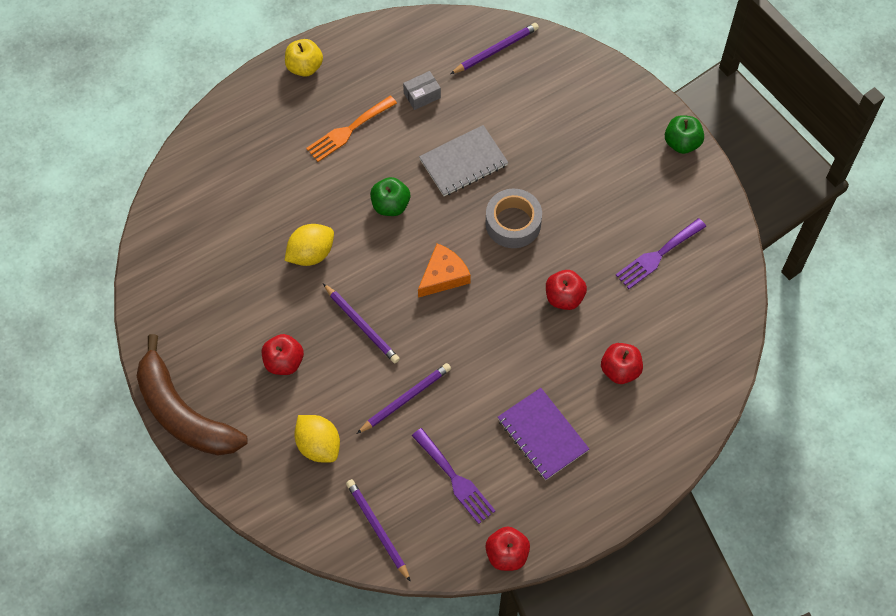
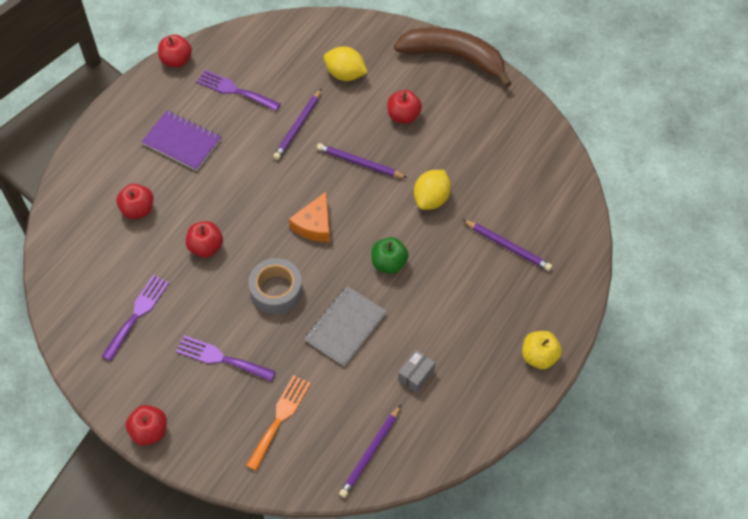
camera: 155 degrees right, 5 degrees down
(348, 130) = (463, 313): orange fork -> orange fork (280, 418)
(378, 529) = (275, 42): purple pencil -> purple pencil (508, 246)
(592, 180) = (221, 358): none -> purple fork
(682, 143) = (149, 431): green apple -> red apple

